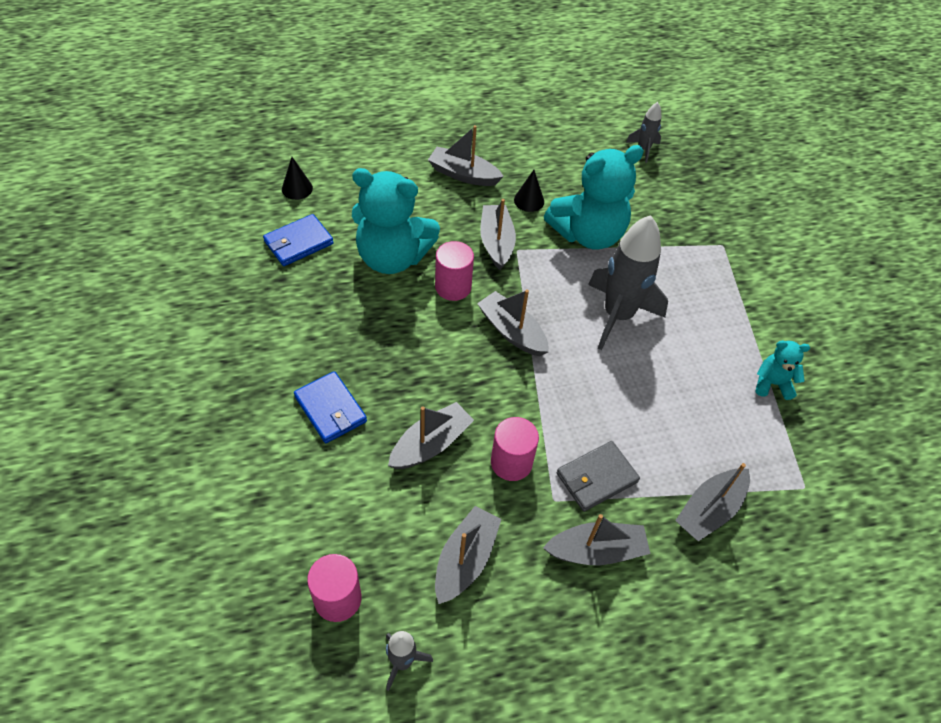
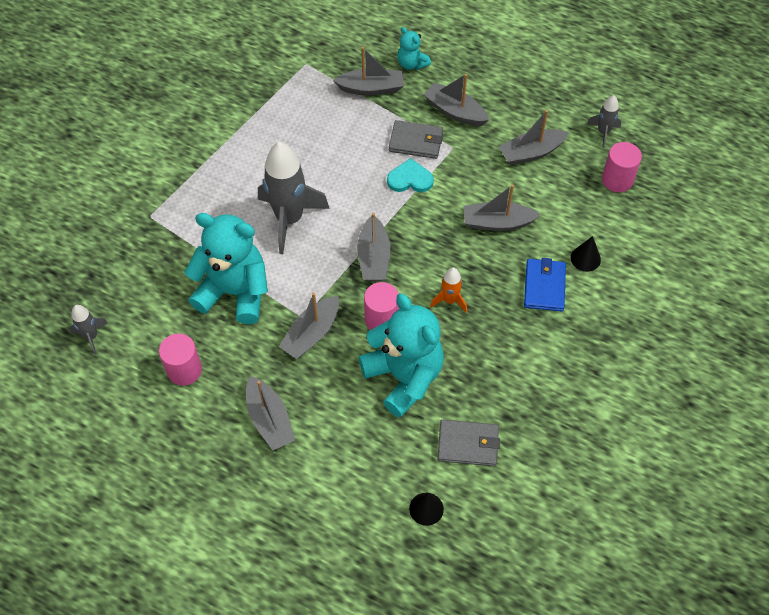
camera: 135 degrees left, 5 degrees up
(298, 243) = (468, 444): blue wallet -> grey wallet
(409, 338) = (449, 300): none -> orange rocket
(511, 462) = (457, 181): pink cylinder -> pink cylinder (184, 370)
(529, 200) = (244, 354): black cone -> black cone (585, 258)
(558, 430) = (410, 179): none -> turquoise heart
(772, 383) = (248, 117): turquoise teddy bear -> turquoise teddy bear (412, 64)

